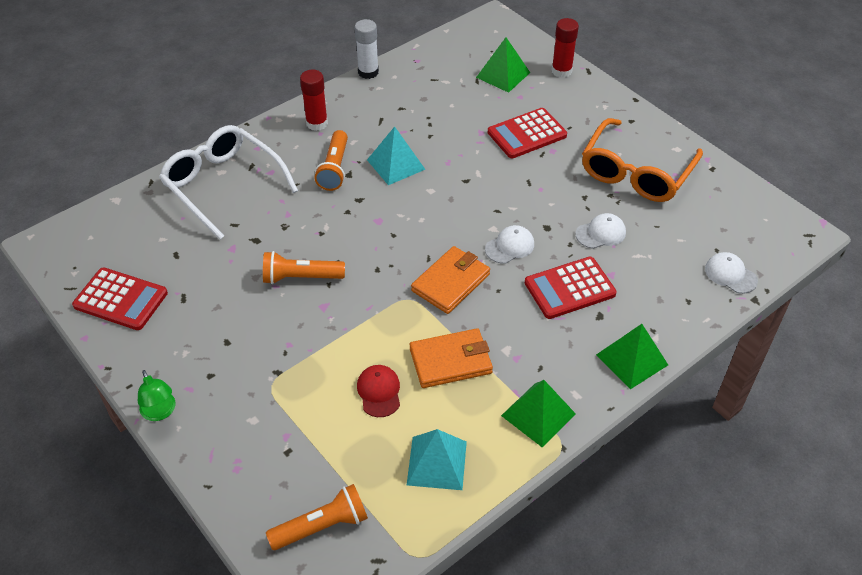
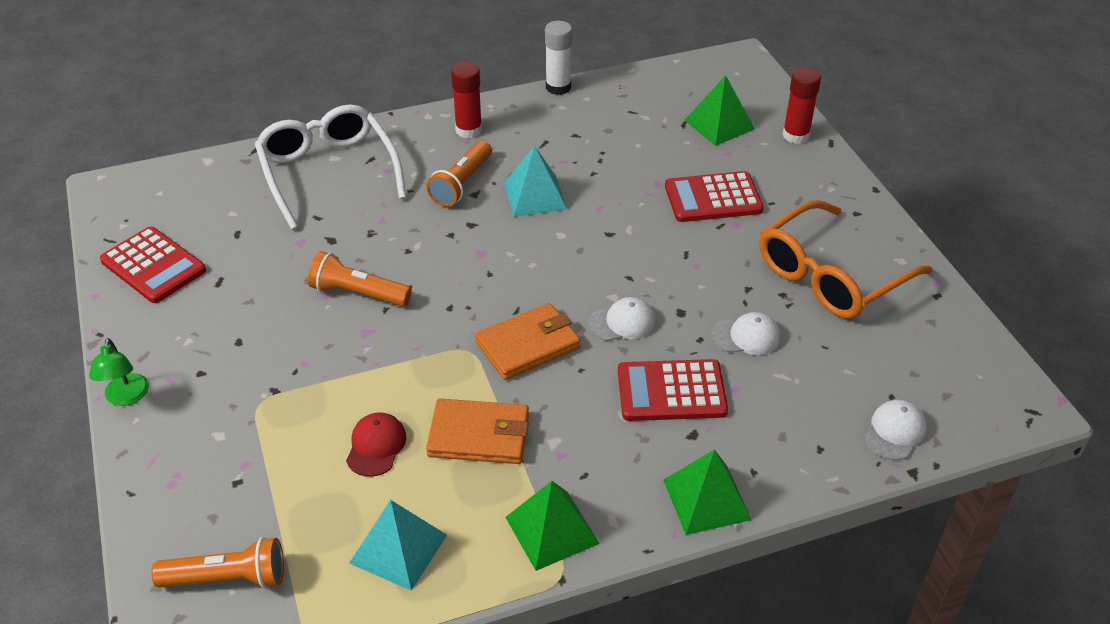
camera: 20 degrees right, 5 degrees down
(730, 274) = (895, 432): white cap -> white cap turned 60 degrees clockwise

